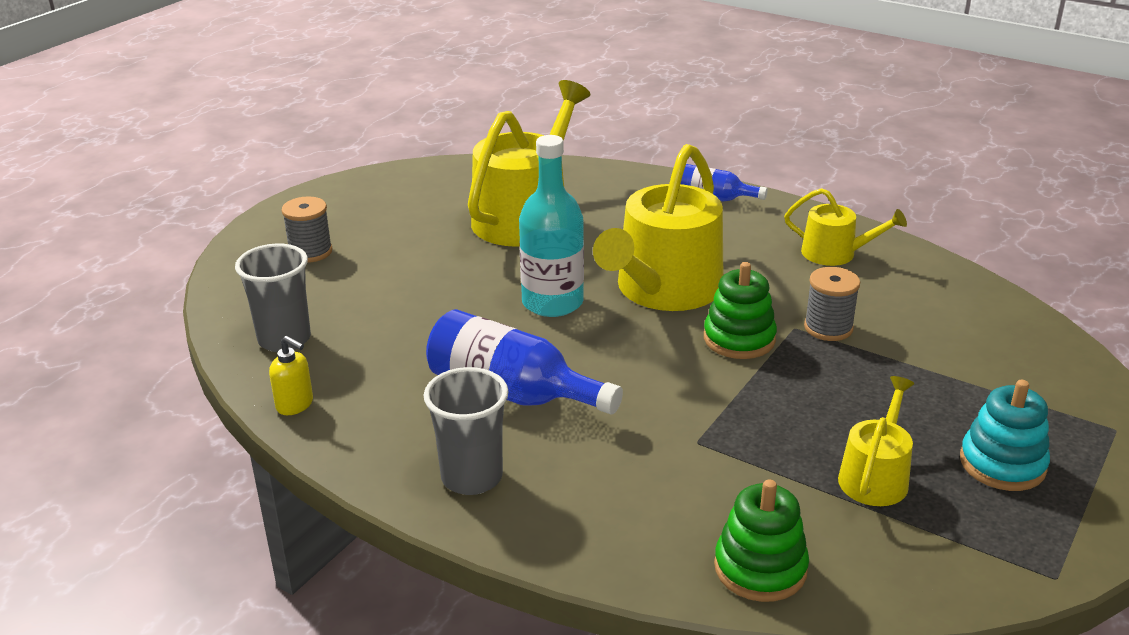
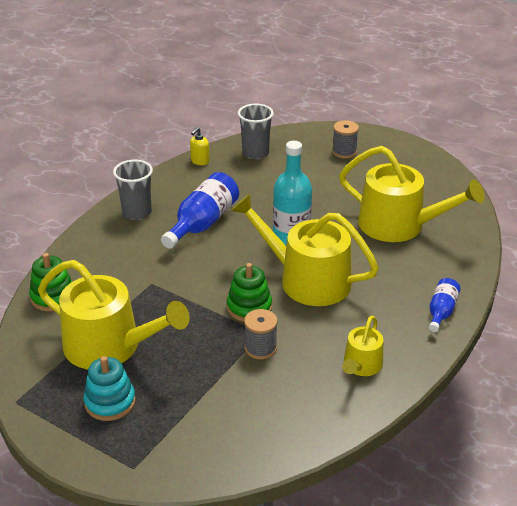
camera: 90 degrees right, 5 degrees up
(875, 476) = (110, 346): yellow watering can -> yellow watering can, size x1.95

